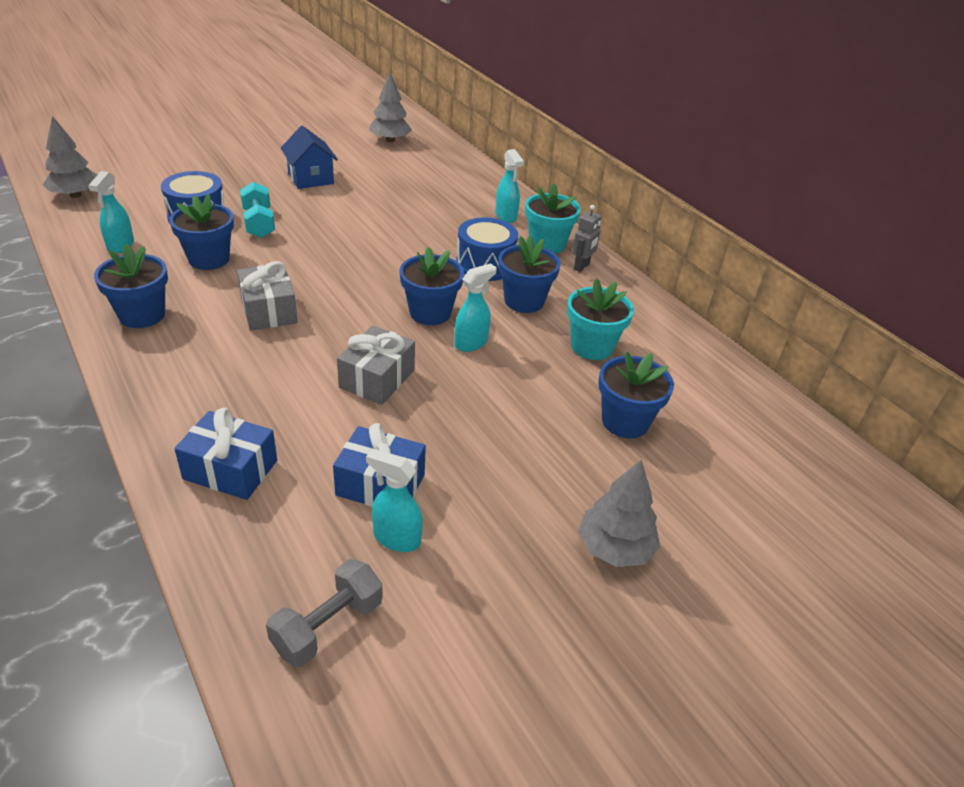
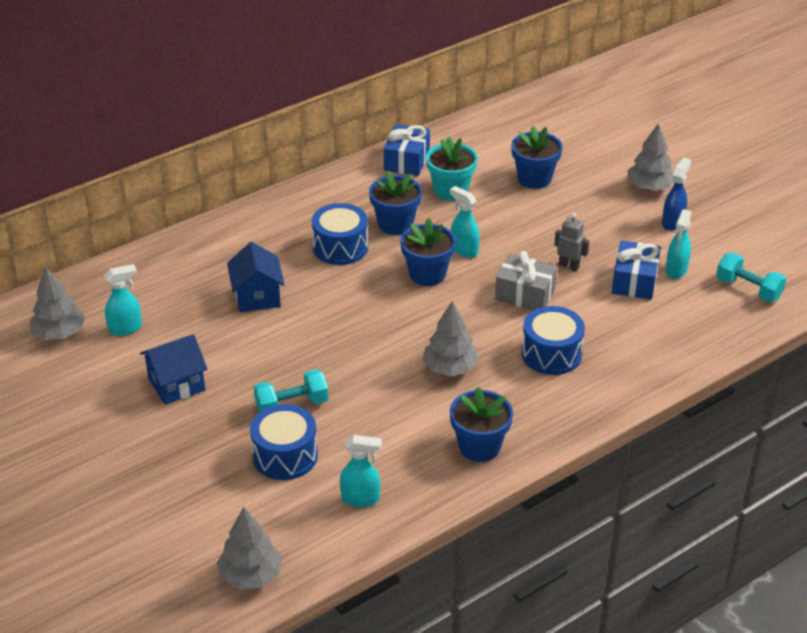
camera: 90 degrees left, 0 degrees up
(209, 259) = (372, 426): blue flower pot -> none
(230, 469) = (646, 351): blue gift -> blue gift (406, 161)
(261, 384) = (551, 354): none -> blue drum
(269, 310) = (450, 368): grey gift -> grey tree
(328, 626) = (748, 289): grey dumbbell -> turquoise dumbbell
(415, 217) = (257, 296): none -> blue house
(506, 216) = (244, 237): turquoise spray bottle -> turquoise spray bottle (126, 328)
(519, 560) = (672, 222): none -> blue spray bottle
(547, 244) = (295, 212): turquoise flower pot -> none
(582, 267) = (331, 193): grey robot -> grey robot (569, 266)

